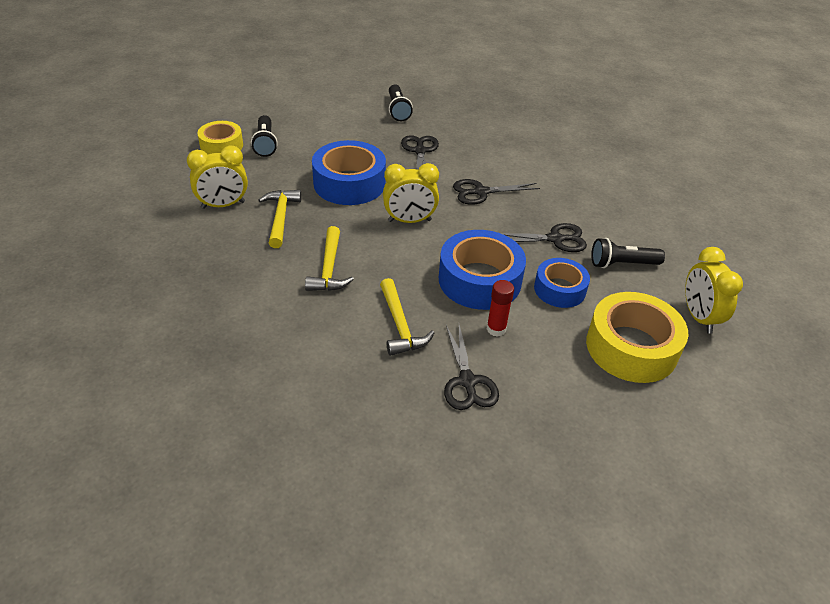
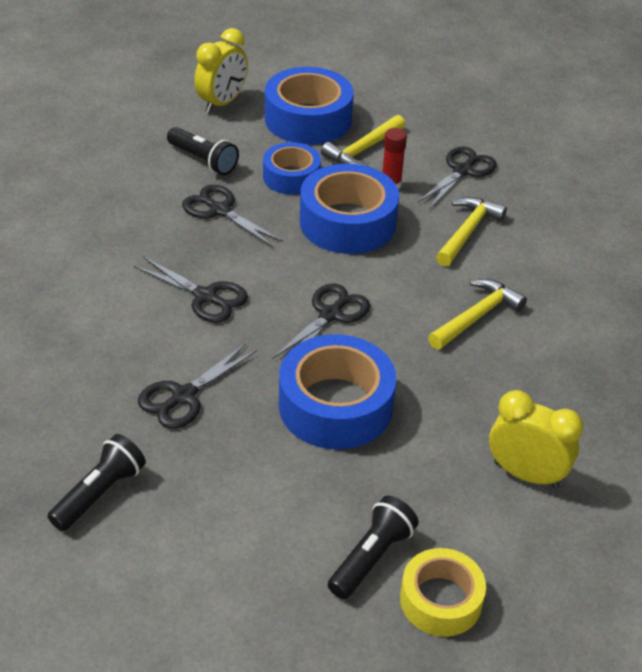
camera: 135 degrees left, 0 degrees up
(280, 217) = (470, 409): yellow hammer -> yellow hammer (363, 150)
(409, 221) = (330, 314): yellow clock -> black scissors
(631, 347) = (308, 119): yellow tape -> blue tape

